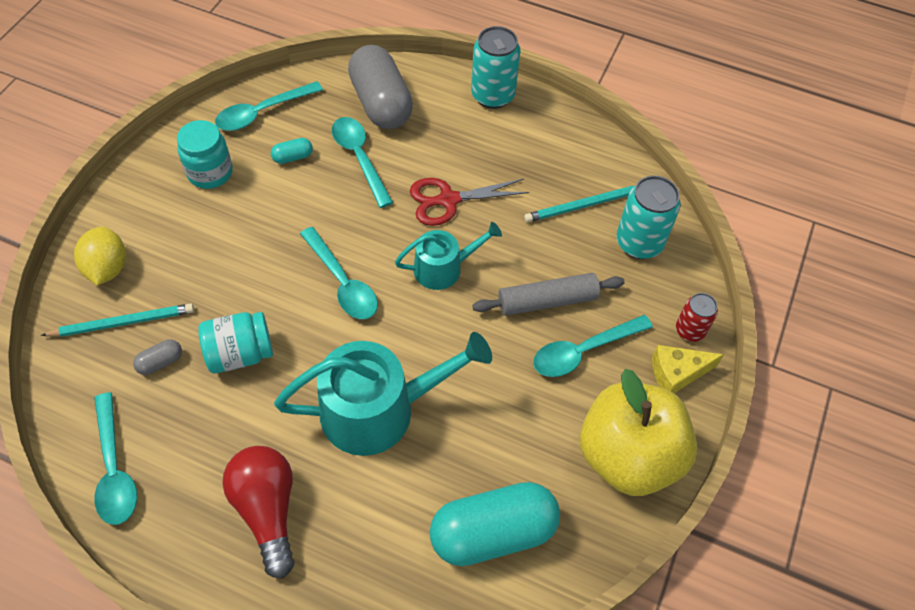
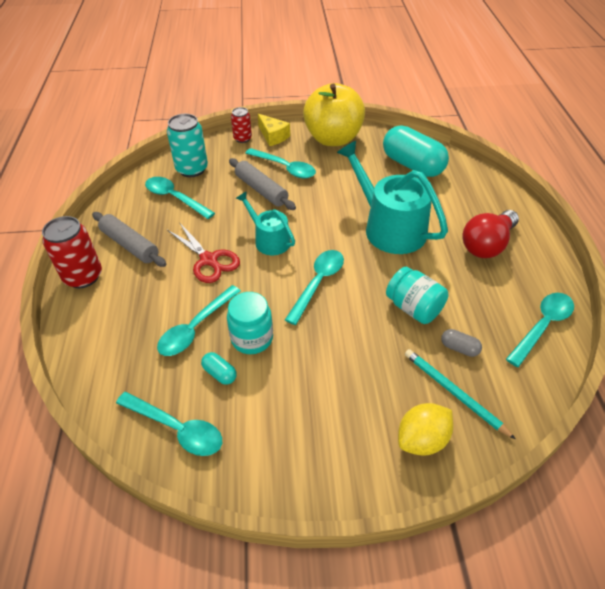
camera: 115 degrees left, 10 degrees down
(210, 172) = (274, 427): turquoise jar -> turquoise jar (252, 338)
(381, 103) = (123, 343): grey capsule -> none
(492, 95) = (83, 276): turquoise can -> red can
(519, 142) = (130, 245): none -> grey rolling pin
(583, 205) = (175, 198): turquoise pencil -> turquoise spoon

